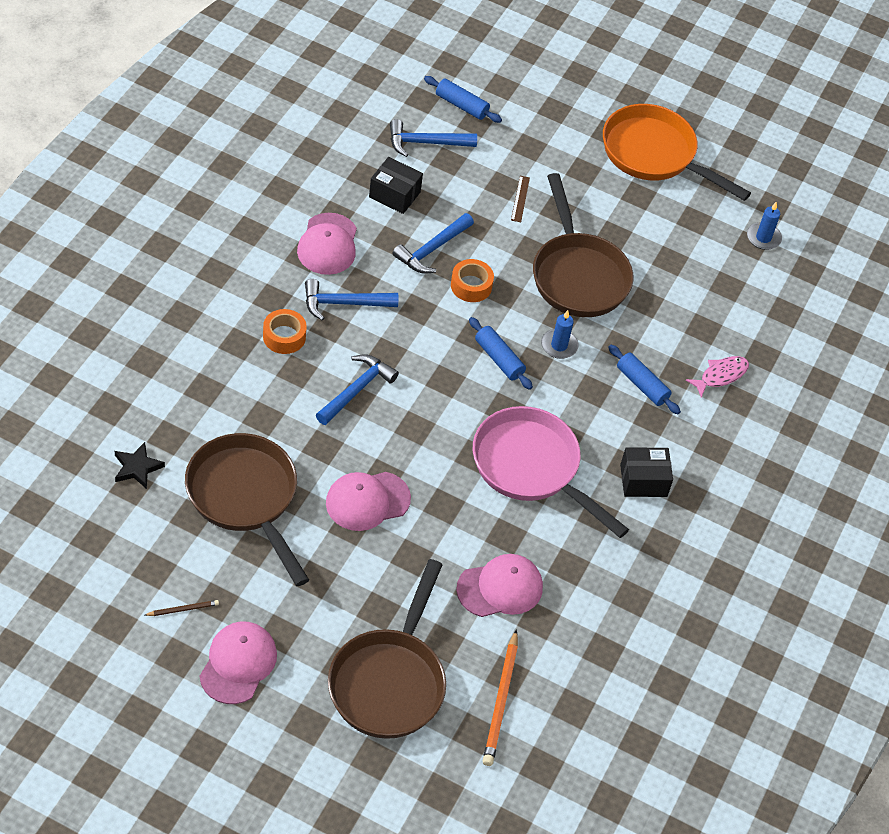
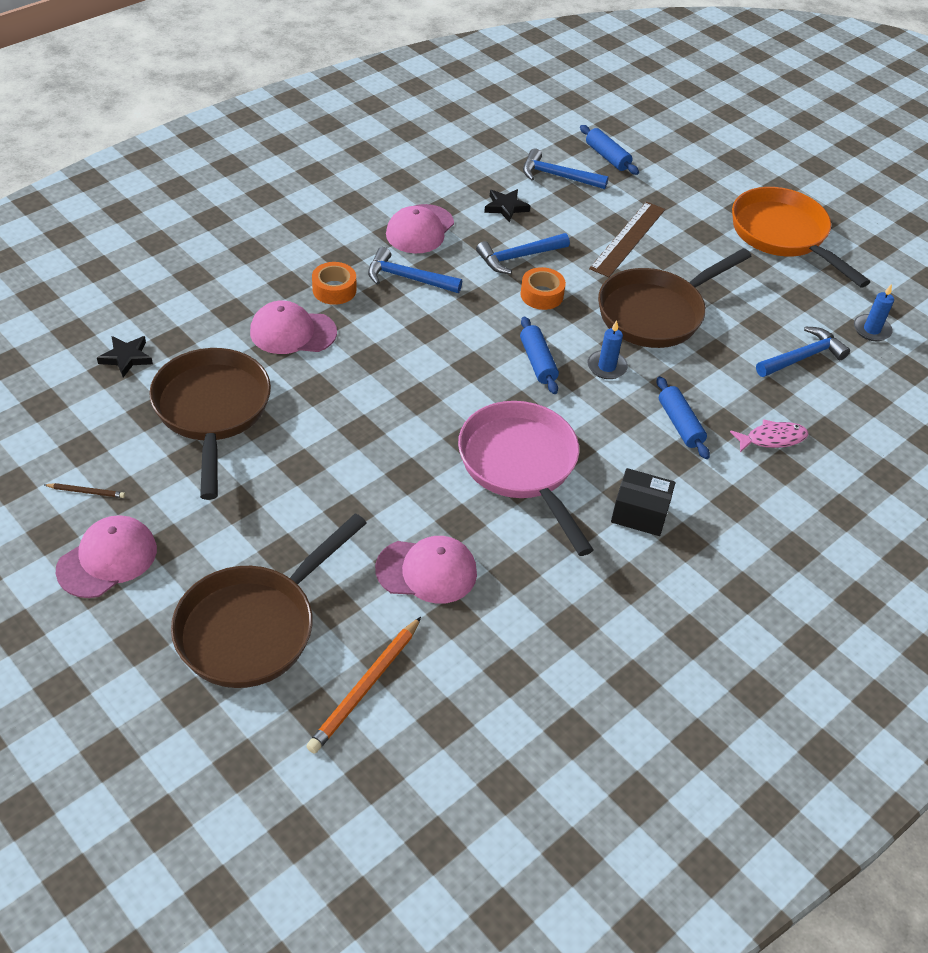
camera: 25 degrees right, 5 degrees down
(356, 390) = (378, 350): blue hammer -> blue hammer (802, 357)
(367, 501) = (332, 448): pink cap -> pink cap (292, 332)
(394, 194) = (506, 207): black box -> black star
(520, 199) = (628, 239): brown ruler -> brown ruler, size x2.08
(578, 275) = (656, 313): brown pan -> brown pan turned 45 degrees clockwise

